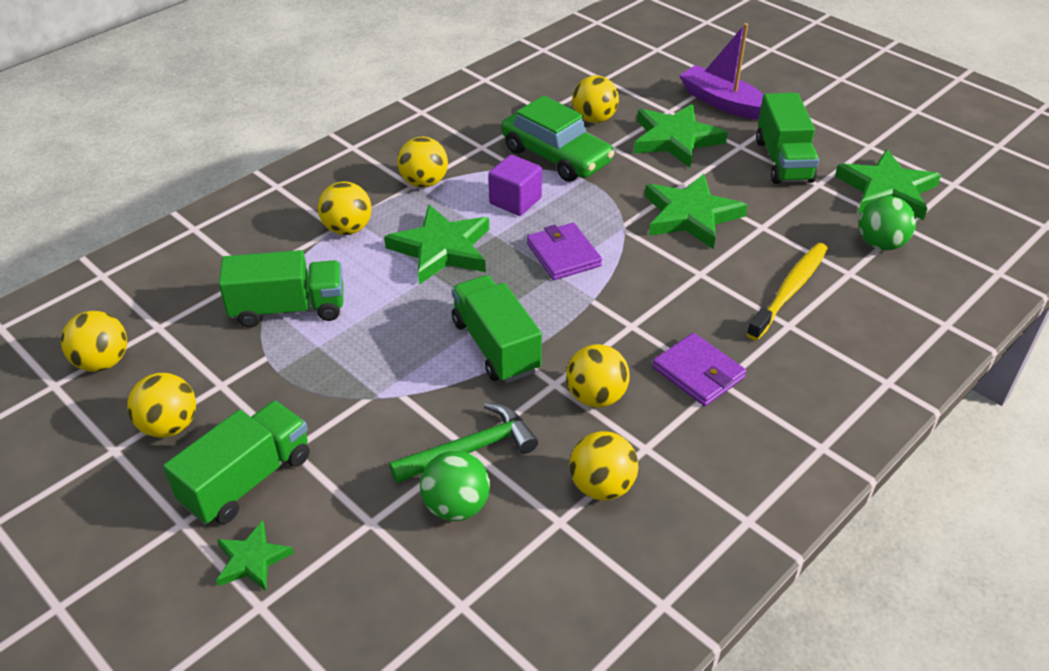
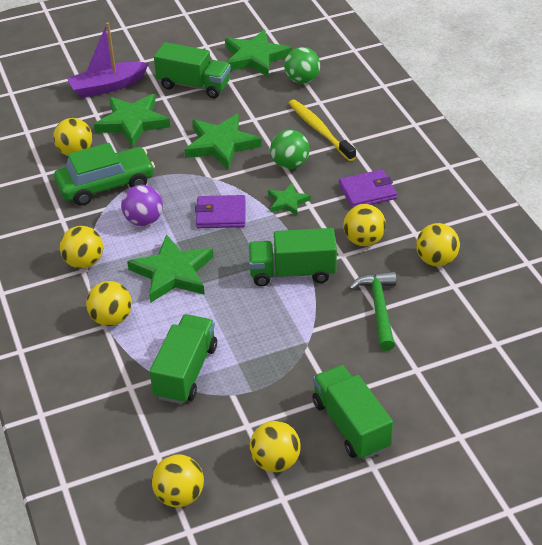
camera: 65 degrees left, 0 degrees up
(252, 560) = (421, 434): green star -> green star (287, 202)
(456, 506) = (422, 327): green ball -> green ball (290, 164)
(515, 201) = (144, 220): purple cube -> purple ball

